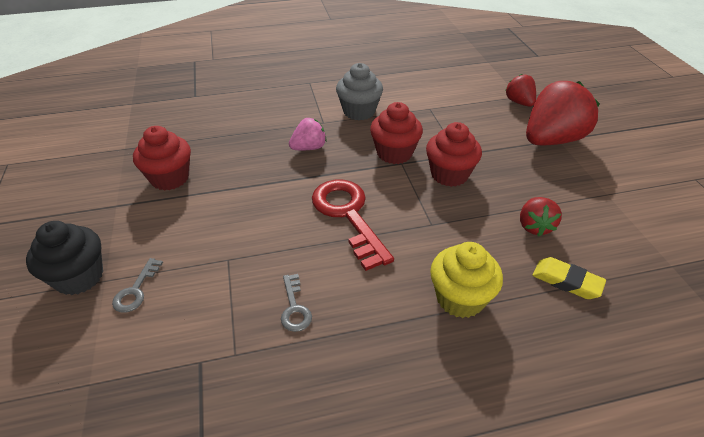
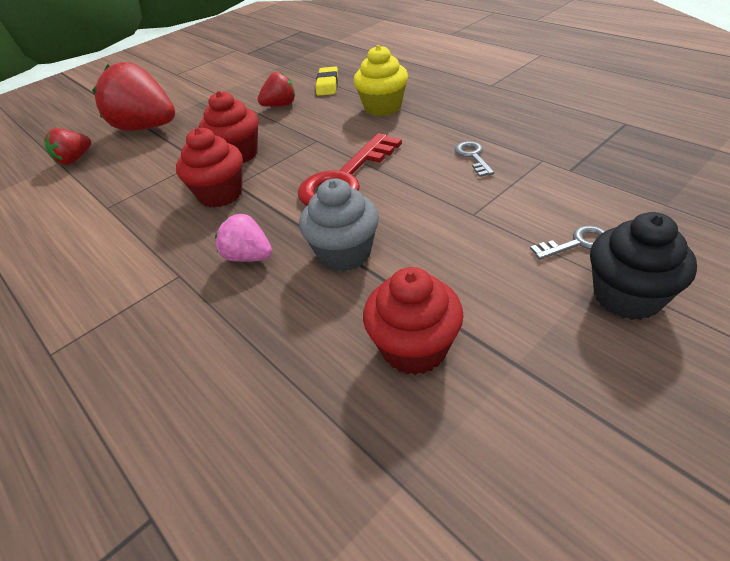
camera: 115 degrees left, 0 degrees up
(294, 308) = (473, 156): grey key -> grey key turned 60 degrees counterclockwise
(359, 111) = (135, 256): grey cupcake -> grey cupcake (344, 253)

